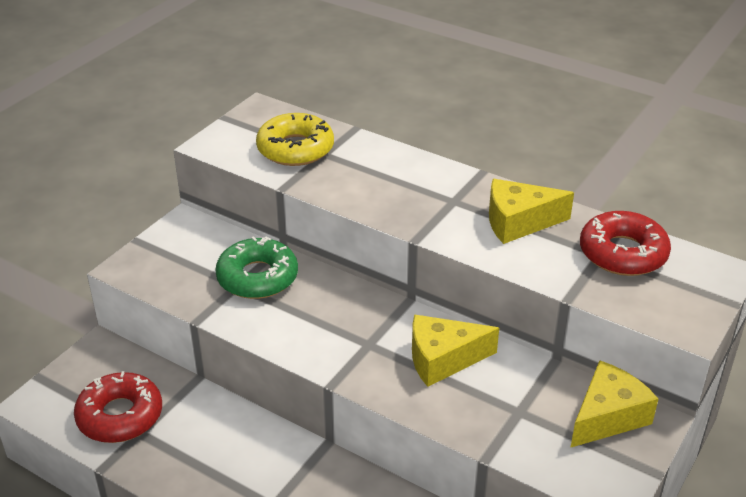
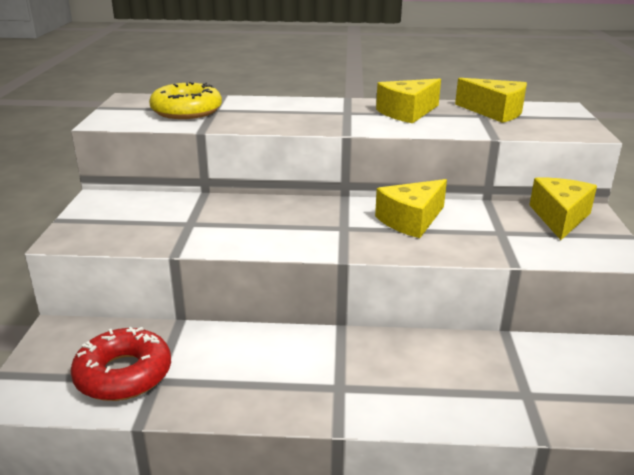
camera: 30 degrees left, 10 degrees down
(257, 277) = (204, 214): green donut -> none
(623, 253) = (495, 112): red donut -> yellow cheese

